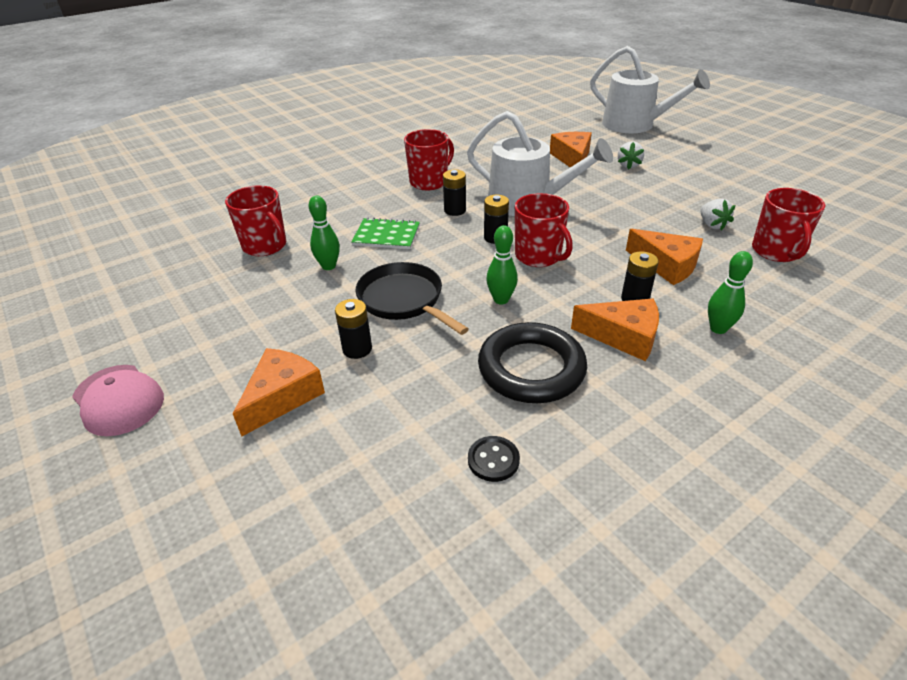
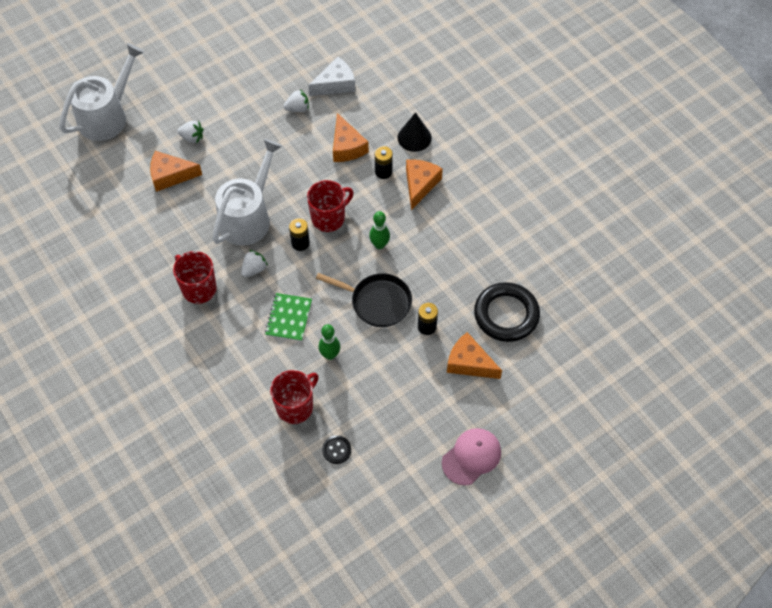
camera: 90 degrees left, 20 degrees up
(404, 300) = (377, 302): black pan -> black pan turned 120 degrees counterclockwise
(455, 210) = (254, 269): black battery -> white strawberry
(493, 460) = (514, 257): black button -> black button (336, 450)
(531, 368) = (447, 234): black ring -> black ring (506, 315)
(666, 265) = (347, 147): orange cheese -> orange cheese turned 120 degrees clockwise
(718, 328) = (414, 137): green bowling pin -> black cone
(776, 251) = (335, 84): red mug -> white cheese

